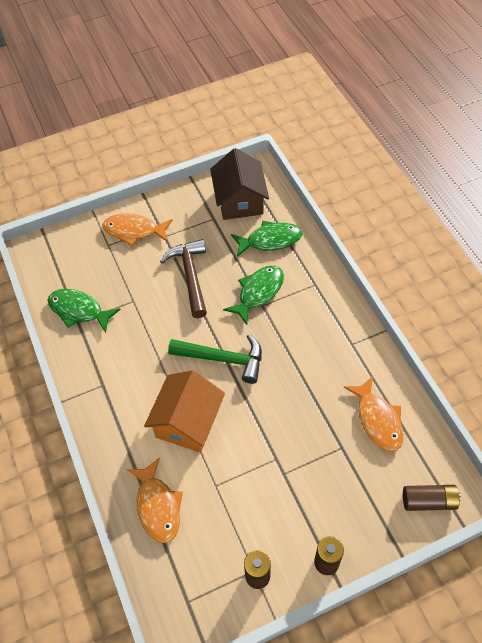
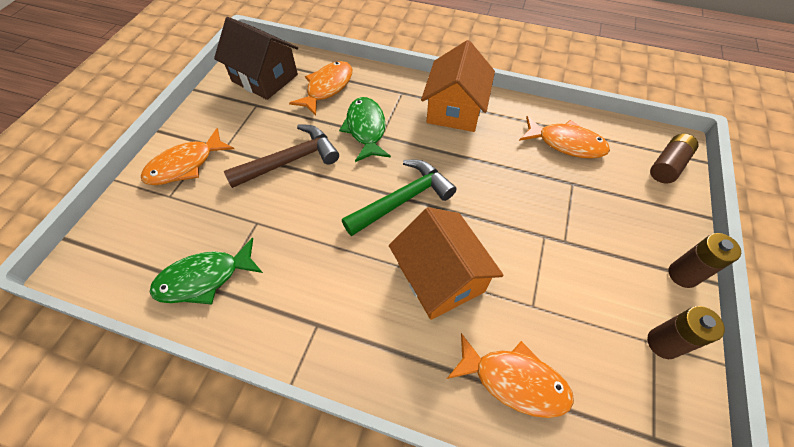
camera: 50 degrees left, 0 degrees up
(190, 276) = (290, 160): brown hammer -> brown hammer turned 120 degrees clockwise
(270, 240) = (327, 88): green fish -> orange fish
(334, 328) = (455, 109): none -> orange house

